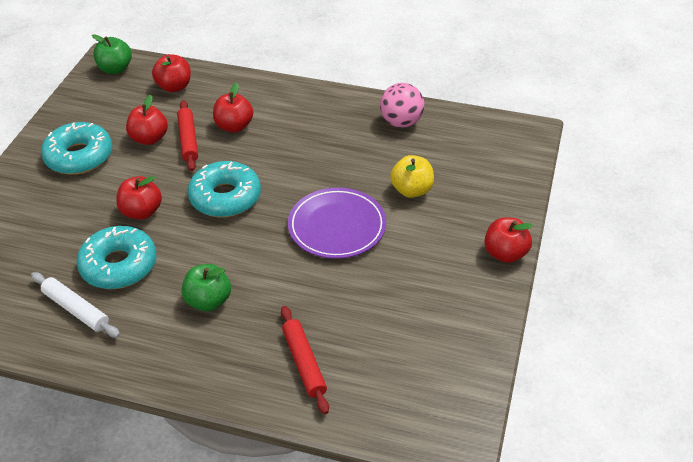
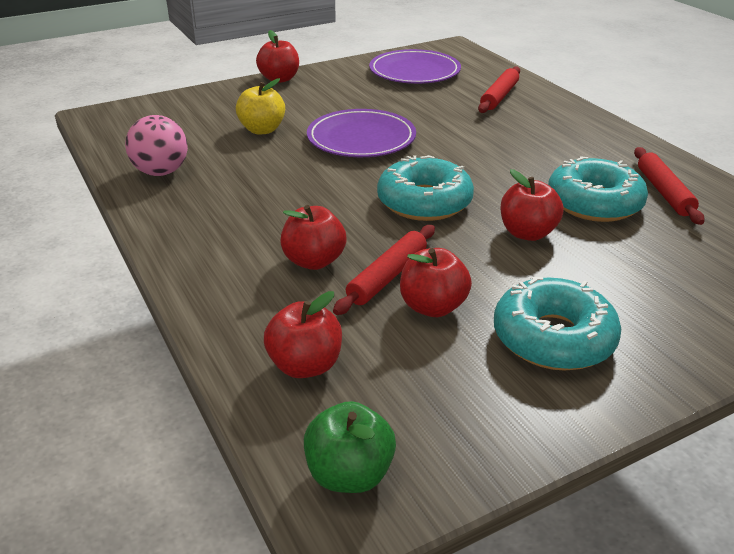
camera: 135 degrees left, 10 degrees down
(76, 310) = (664, 192): white rolling pin -> red rolling pin
(208, 301) = (532, 147): green apple -> none
(424, 352) = (414, 72): none -> purple plate

